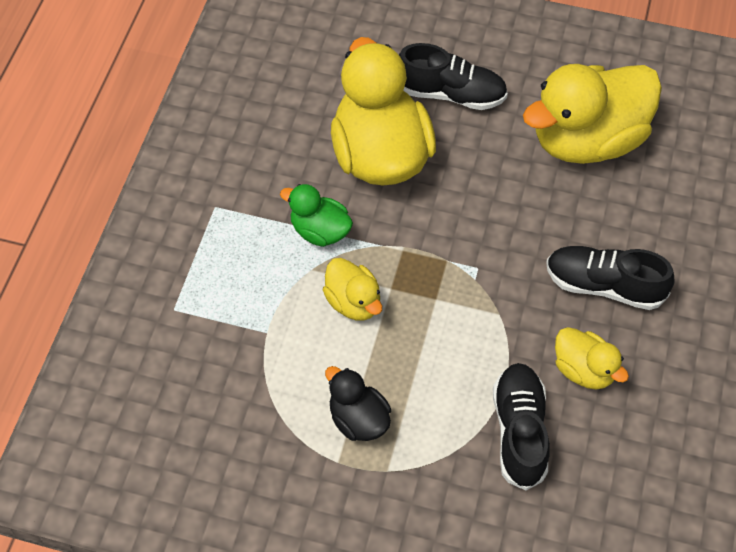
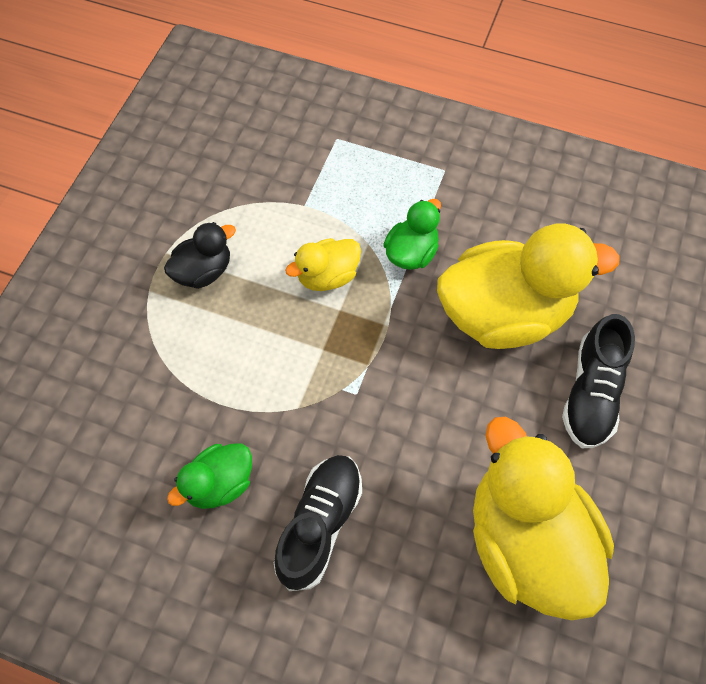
camera: 95 degrees right, 5 degrees up
(519, 431) = (163, 409): black shoe -> none
(584, 370) = (219, 483): yellow duck -> green duck

